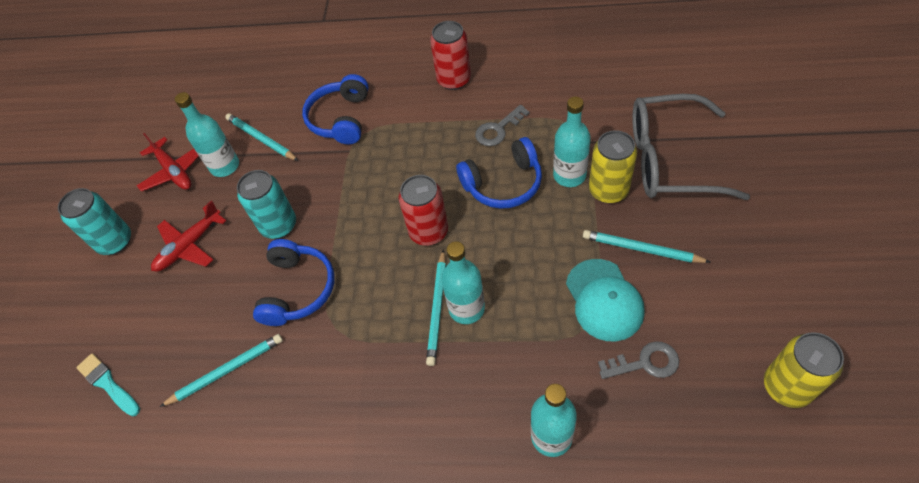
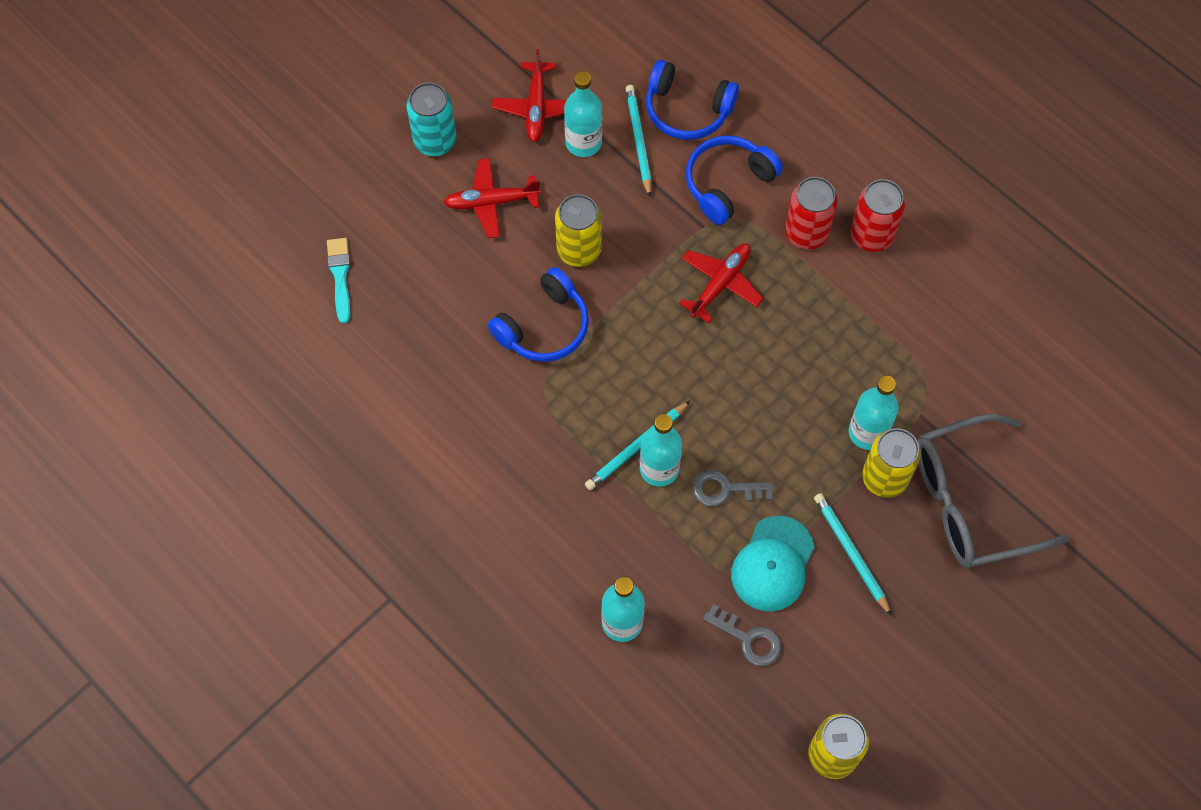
camera: 35 degrees right, 10 degrees up
(226, 371) = (434, 348): turquoise pencil -> none
(279, 225) = (579, 250): turquoise can -> yellow can
(391, 171) = (720, 283): none -> red plane
(428, 232) = (695, 373): red can -> red can (806, 233)
(498, 129) = (855, 328): grey key -> grey key (725, 489)
(503, 184) = (802, 387): blue headphones -> blue headphones (687, 110)
(670, 160) = (972, 501): grey glasses -> grey glasses turned 60 degrees counterclockwise

